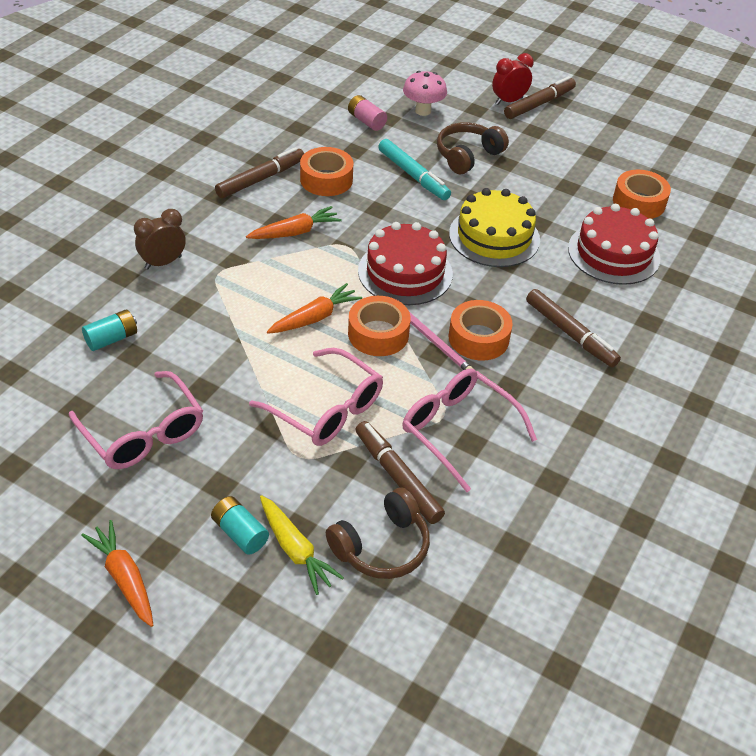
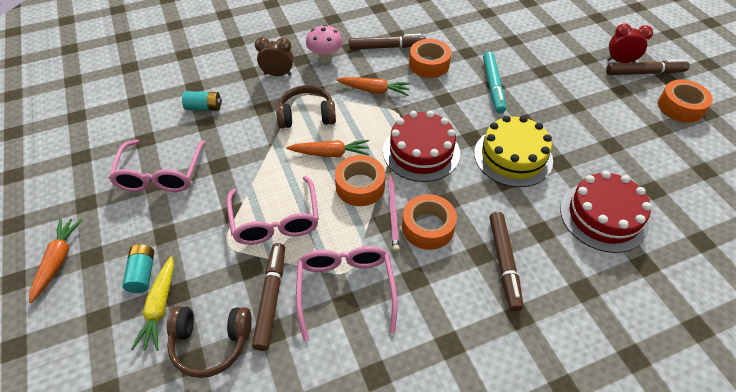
camera: 40 degrees right, 5 degrees up
(366, 121) = (495, 36): pink battery -> none
(423, 111) = (543, 44): pink mushroom -> pink mushroom (325, 58)
(467, 156) = (548, 89): brown headphones -> brown headphones (307, 115)
(639, 202) = (666, 185): orange tape -> orange tape (680, 107)

